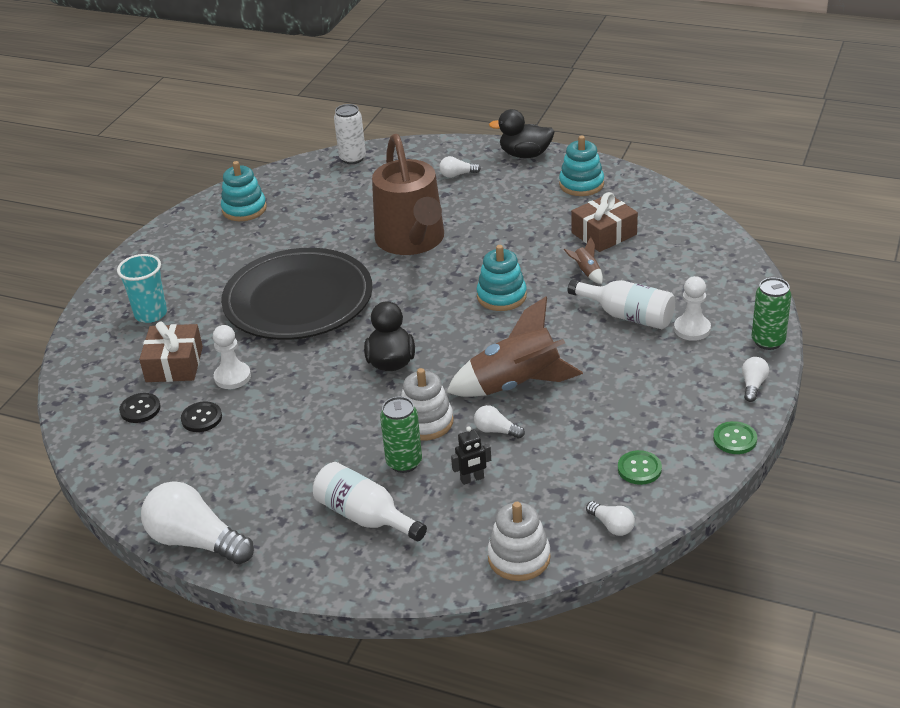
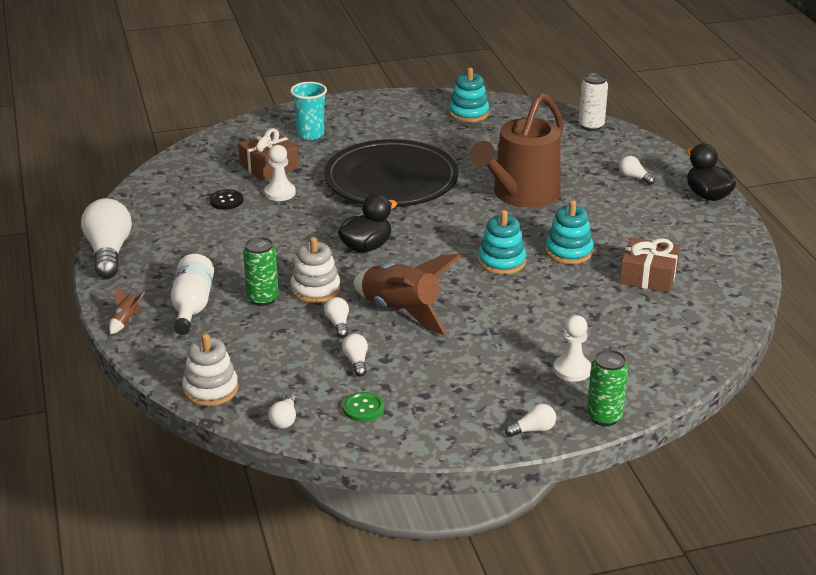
camera: 50 degrees right, 5 degrees down
(140, 409) = (212, 175): black button -> none
(472, 479) = (274, 335): black robot -> none
(565, 444) = (356, 361): none -> white light bulb
(581, 184) = (704, 238): turquoise stacking toy -> turquoise stacking toy (569, 251)
(586, 272) = (583, 288): brown rocket -> brown rocket (126, 321)
(628, 316) = (550, 331): white bottle -> none
(735, 439) = (451, 444): green button -> none

